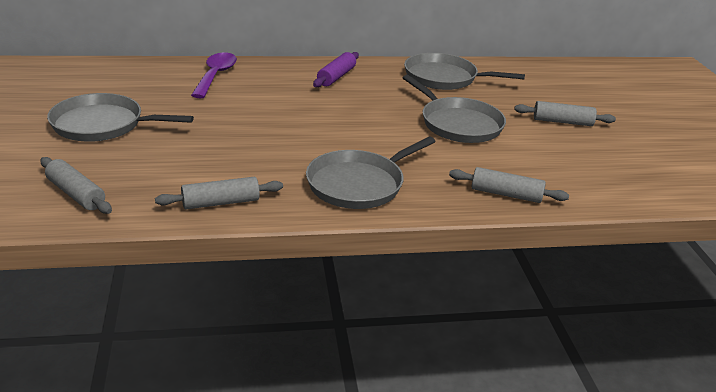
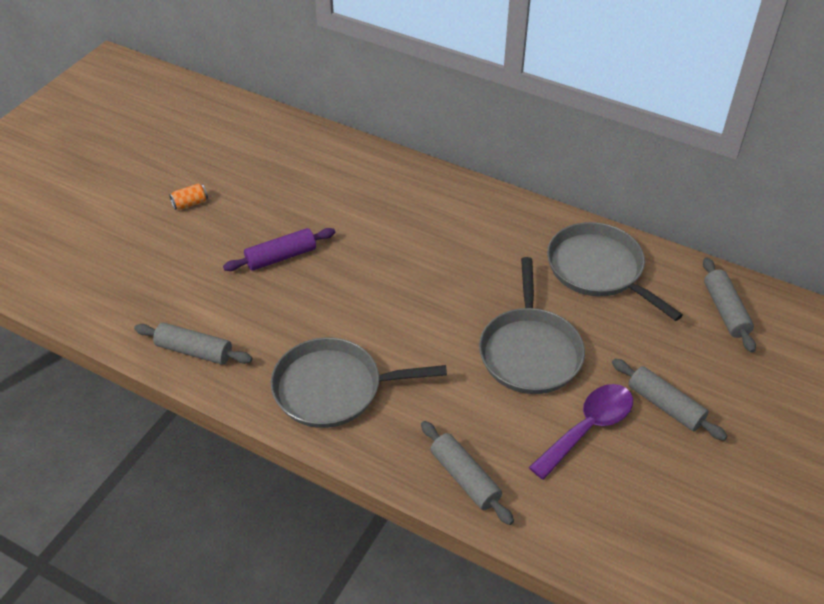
camera: 40 degrees right, 15 degrees up
(76, 194) = (99, 285): grey rolling pin -> grey rolling pin (725, 310)
(102, 125) = (190, 203): grey pan -> orange can
(215, 75) = (349, 170): purple spoon -> purple spoon (588, 428)
(336, 77) = (472, 219): purple rolling pin -> purple rolling pin (281, 257)

